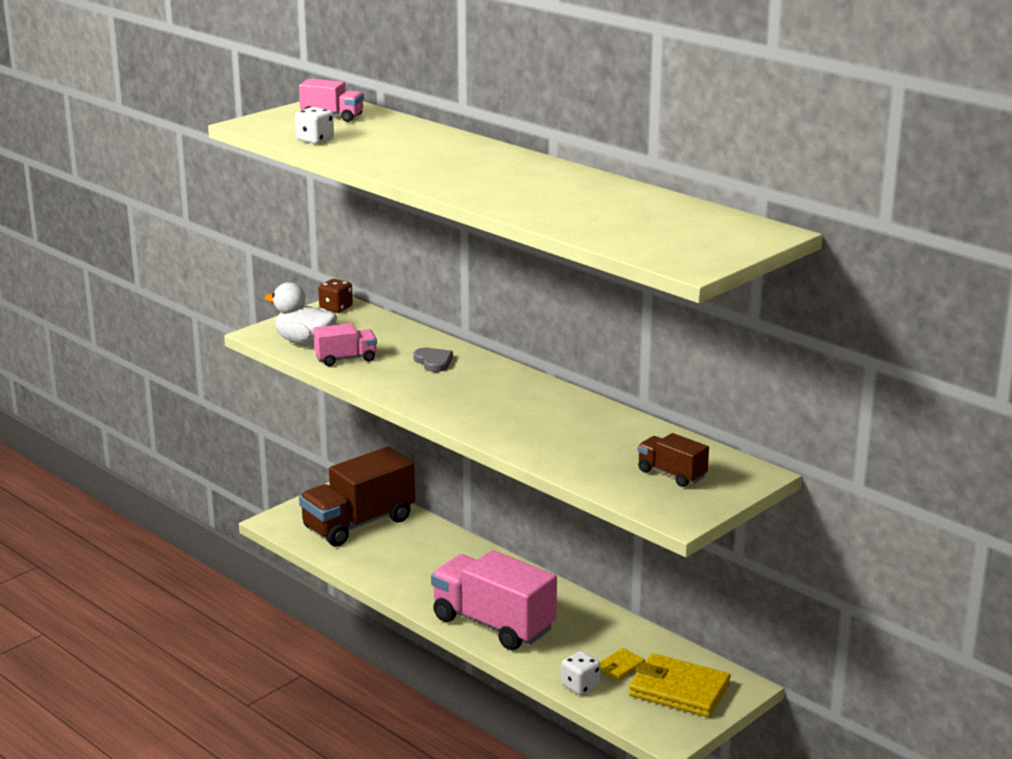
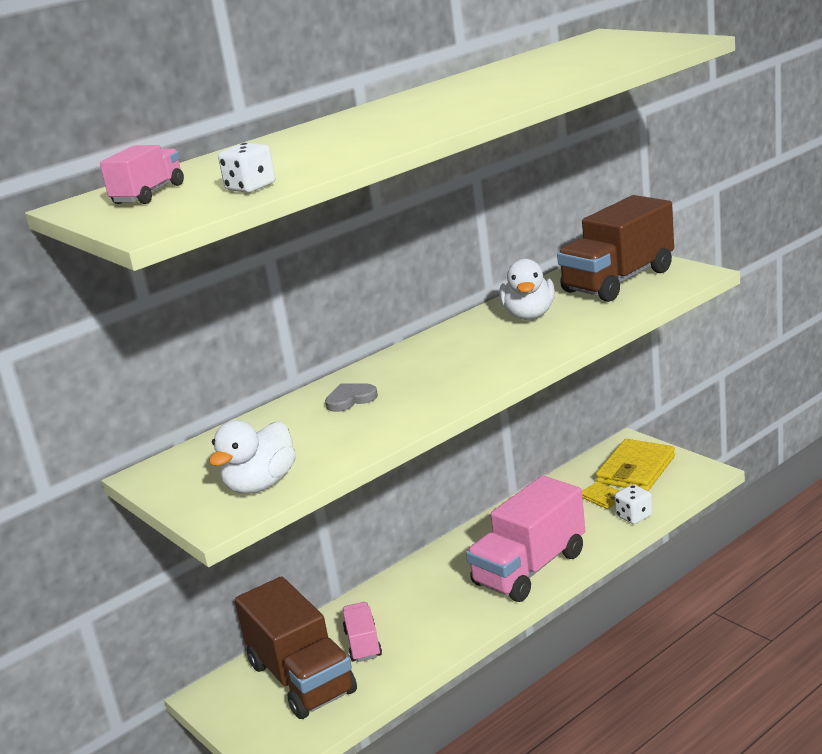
camera: 80 degrees left, 0 degrees up
(336, 308) = (157, 476): brown dice -> none
(346, 359) = (324, 451): pink truck -> pink truck (363, 644)
(590, 429) = (529, 315): none -> white duck
(671, 474) = (618, 281): brown truck -> brown truck, size x2.02

